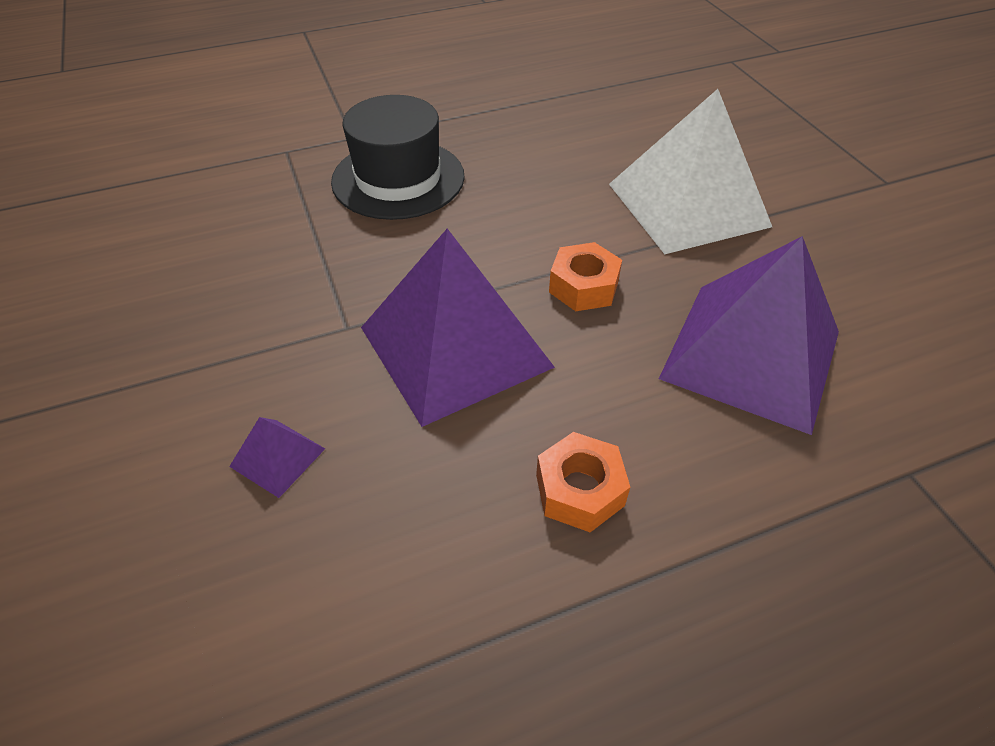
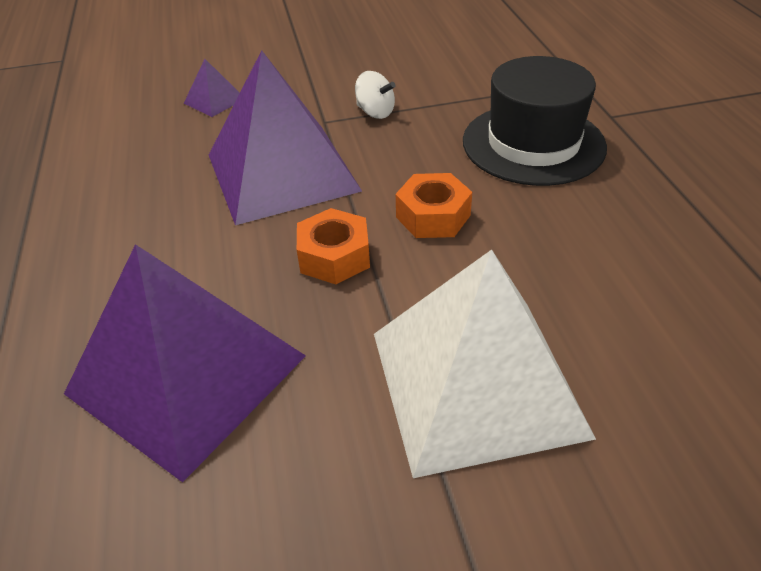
camera: 100 degrees right, 5 degrees down
(330, 286) = (375, 112): none -> white spinning top
(579, 490) = (108, 225): orange nut -> orange nut (433, 216)

